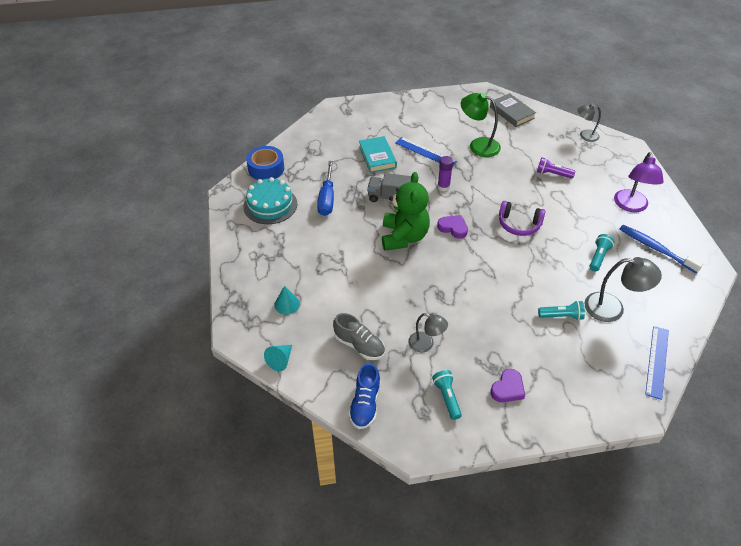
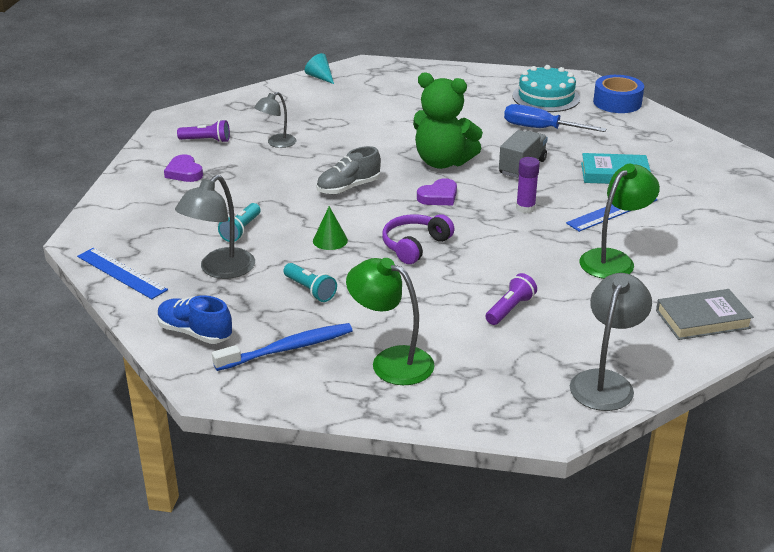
camera: 110 degrees right, 15 degrees down
(287, 304) = (386, 88): turquoise cone -> none
(359, 345) = (305, 112): grey shoe -> grey shoe (348, 187)
(365, 404) = (238, 104): blue shoe -> blue shoe (195, 333)
(447, 397) = (206, 140): turquoise flashlight -> purple flashlight
(540, 265) = (330, 240): none -> green cone
(585, 135) = (605, 382): grey lamp -> grey lamp, size x1.58
(631, 206) = (391, 361): purple lamp -> green lamp

